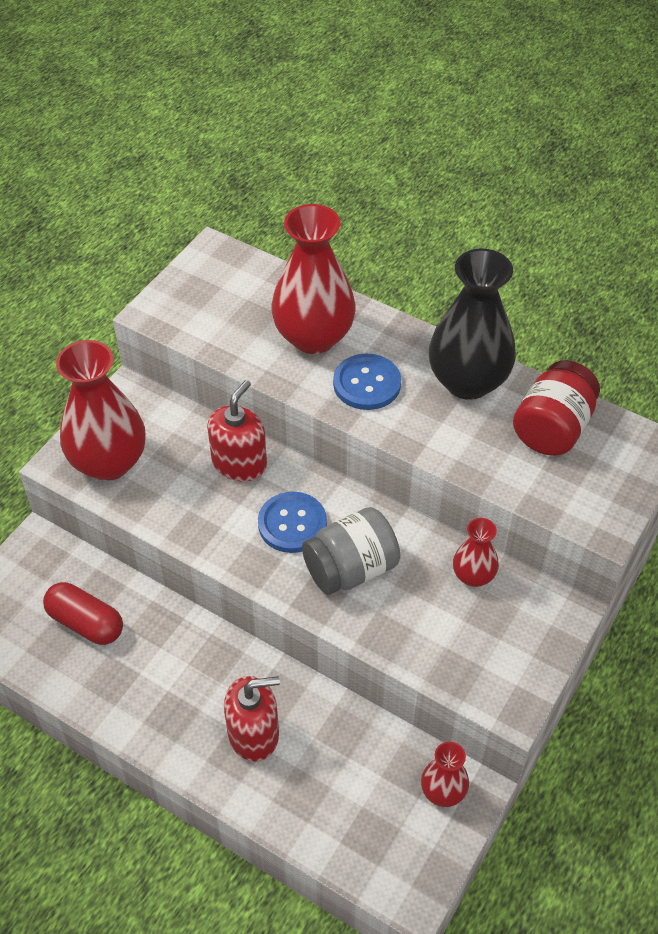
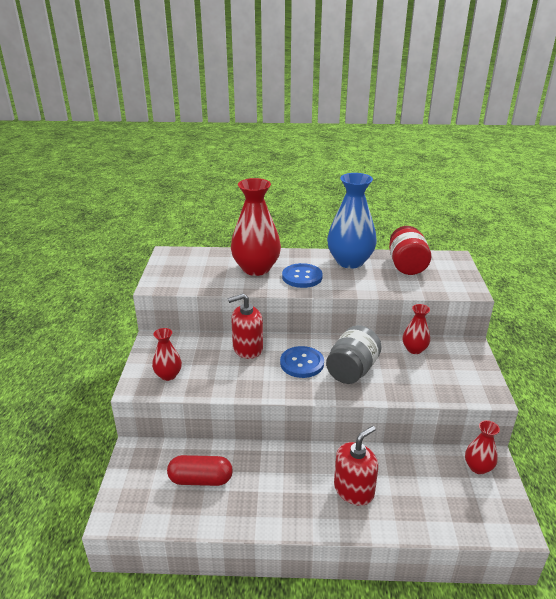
camera: 30 degrees left, 20 degrees down
(109, 462) = (168, 375): red vase -> red vase, size x0.51
(239, 463) = (247, 348): red soap dispenser -> red soap dispenser turned 105 degrees counterclockwise
(468, 381) = (350, 262): black vase -> blue vase

